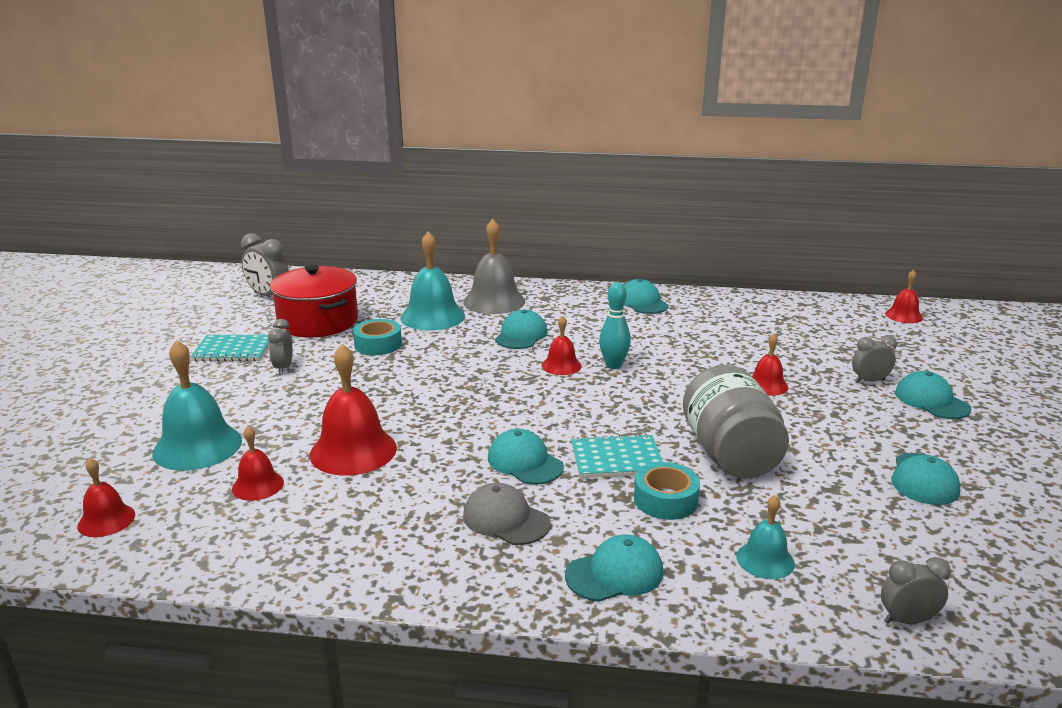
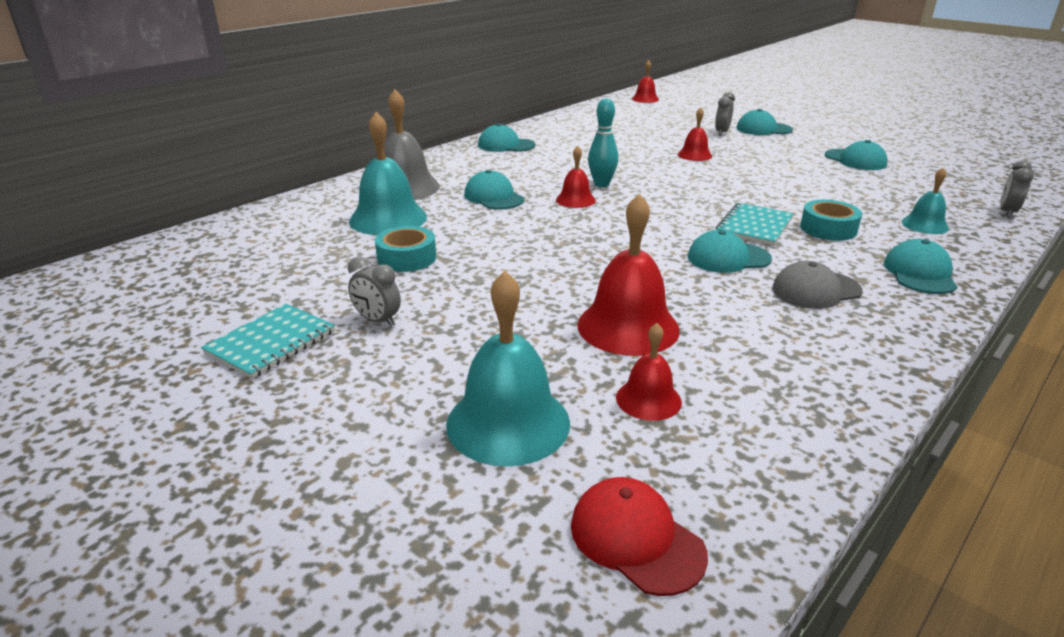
camera: 55 degrees left, 5 degrees up
(106, 520) = (636, 539): red bell -> red cap
(268, 296) = (153, 285): grey clock -> none
(318, 322) = (290, 274): red pot -> none
(730, 454) = (781, 193): grey jar -> none

